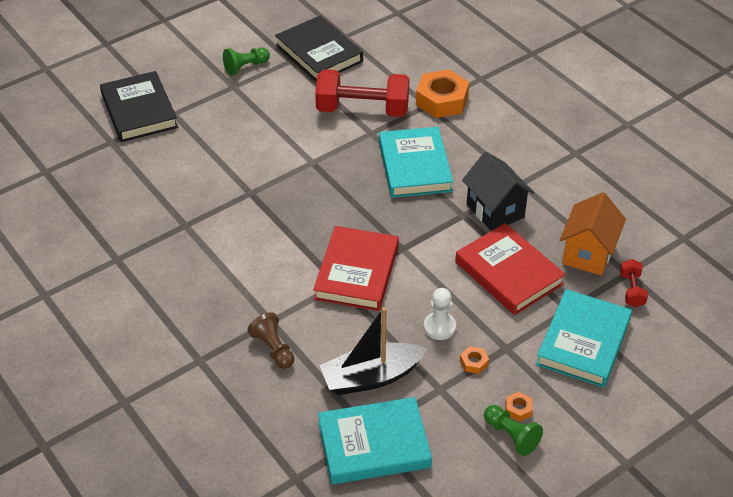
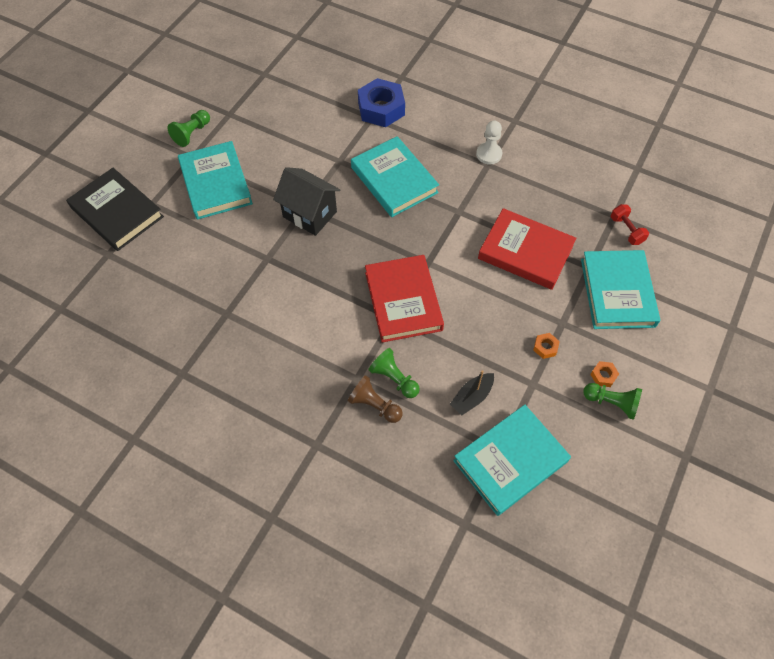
camera: 25 degrees left, 15 degrees up
(241, 115) = (215, 183): none -> turquoise book
(306, 334) = (394, 378): none -> green pawn
(319, 53) = (250, 98): black book -> none
(362, 110) = (319, 141): red dumbbell -> none
(371, 377) = (472, 397): black boat -> black boat, size x0.56
(439, 327) = (499, 325): white pawn -> white pawn (489, 154)
(442, 100) = (381, 109): orange nut -> blue nut
(495, 211) = (482, 198): black house -> black house (310, 214)
(588, 254) = (576, 210): orange house -> none

